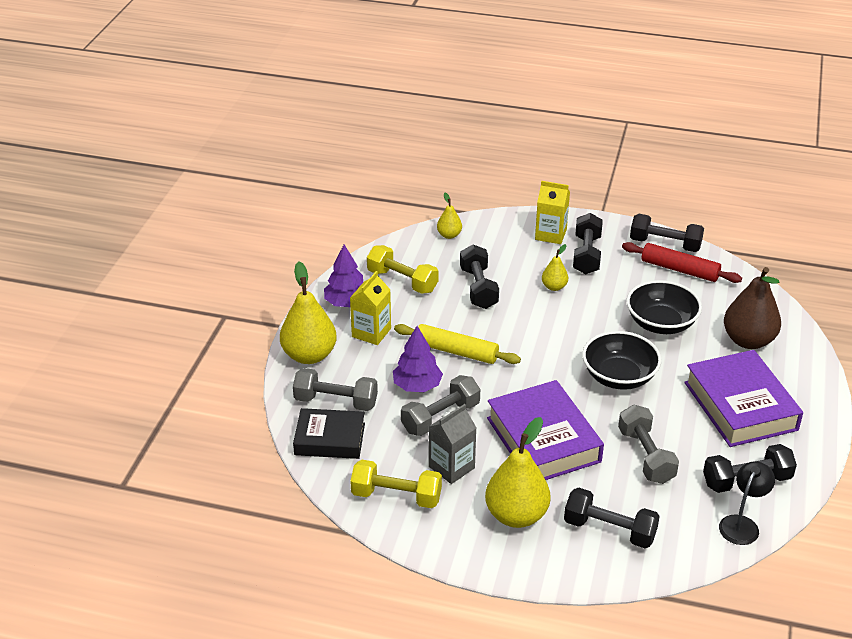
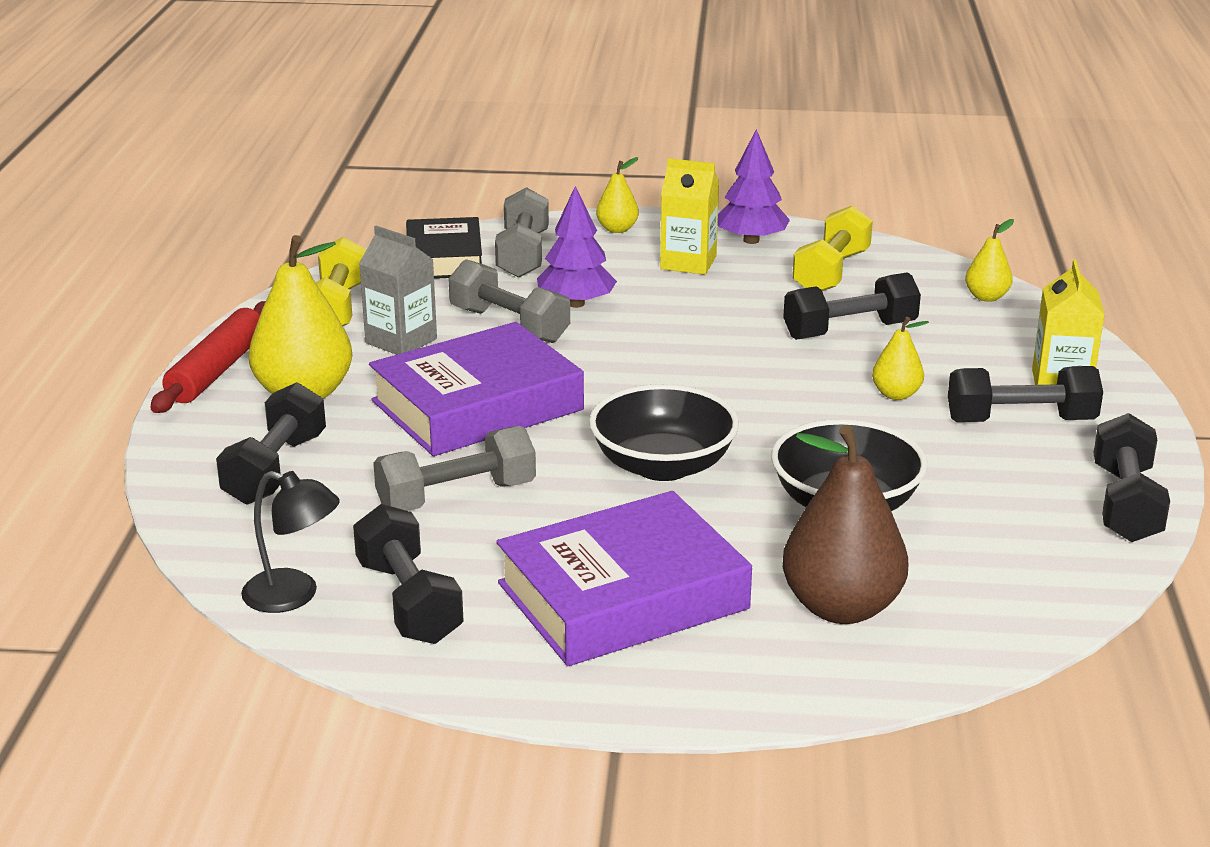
camera: 80 degrees right, 10 degrees down
(309, 355) = (617, 229): yellow pear -> yellow pear, size x0.50
(456, 351) = (671, 325): yellow rolling pin -> none
(679, 270) = (1044, 522): red rolling pin -> red rolling pin (217, 370)

